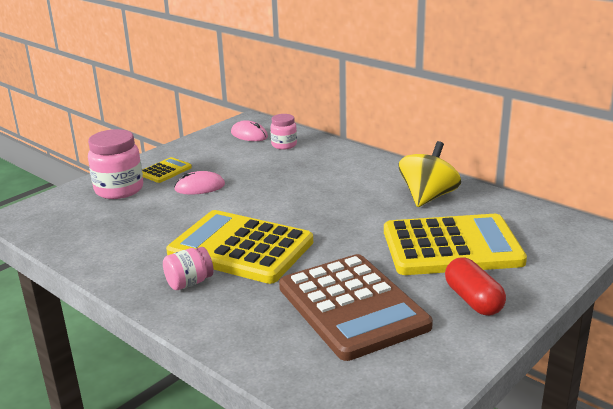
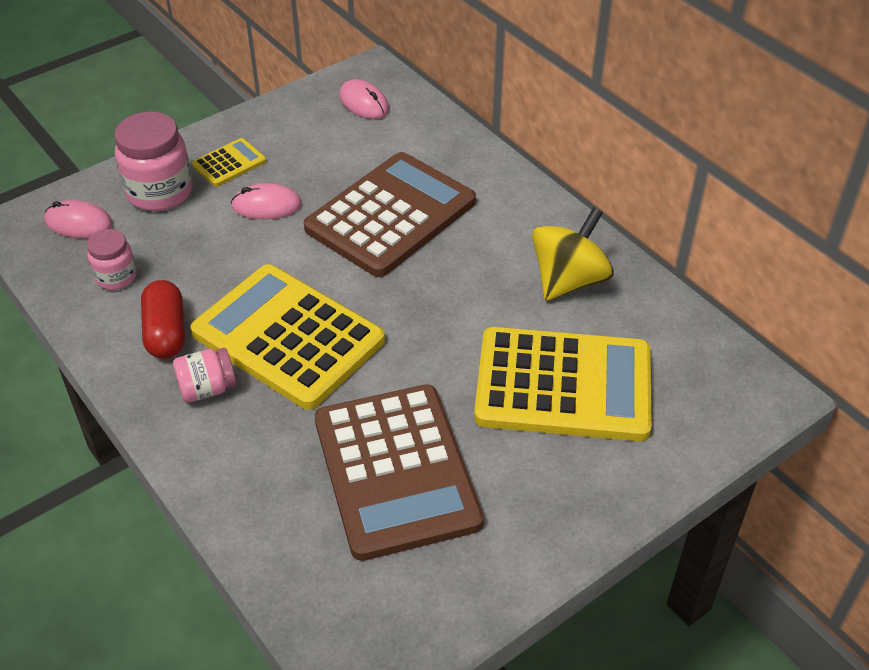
camera: 10 degrees right, 20 degrees up
(62, 211) = (78, 223): none -> pink mouse
(284, 145) = (406, 134): pink jar -> pink jar (116, 277)
(290, 182) = (391, 215): none -> brown calculator
(473, 300) = (553, 489): red capsule -> red capsule (166, 332)

